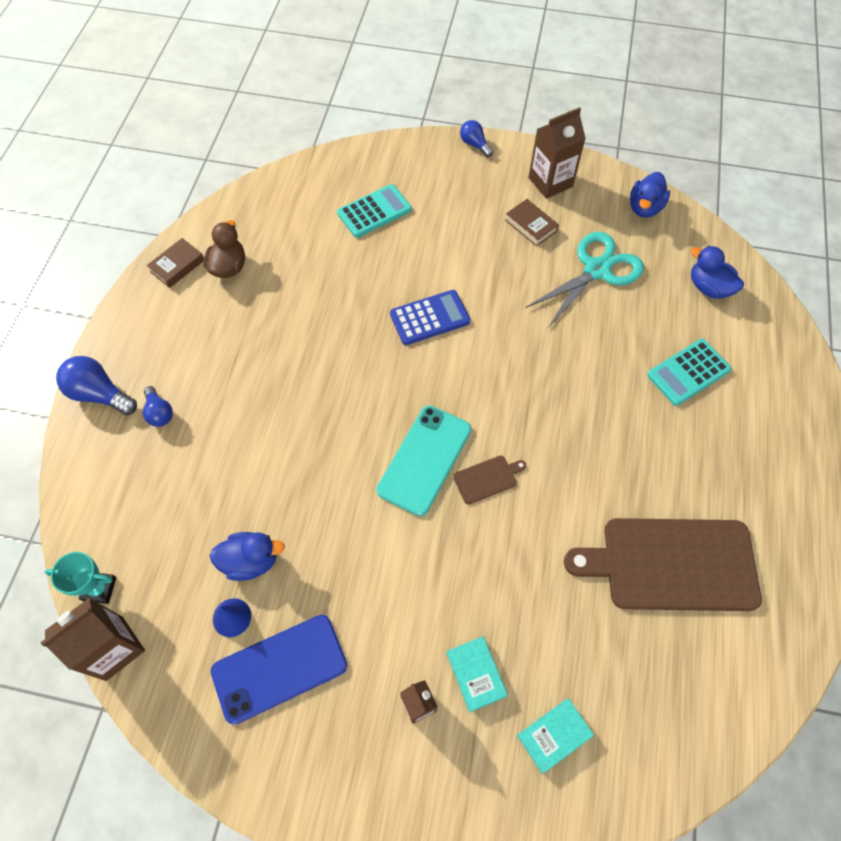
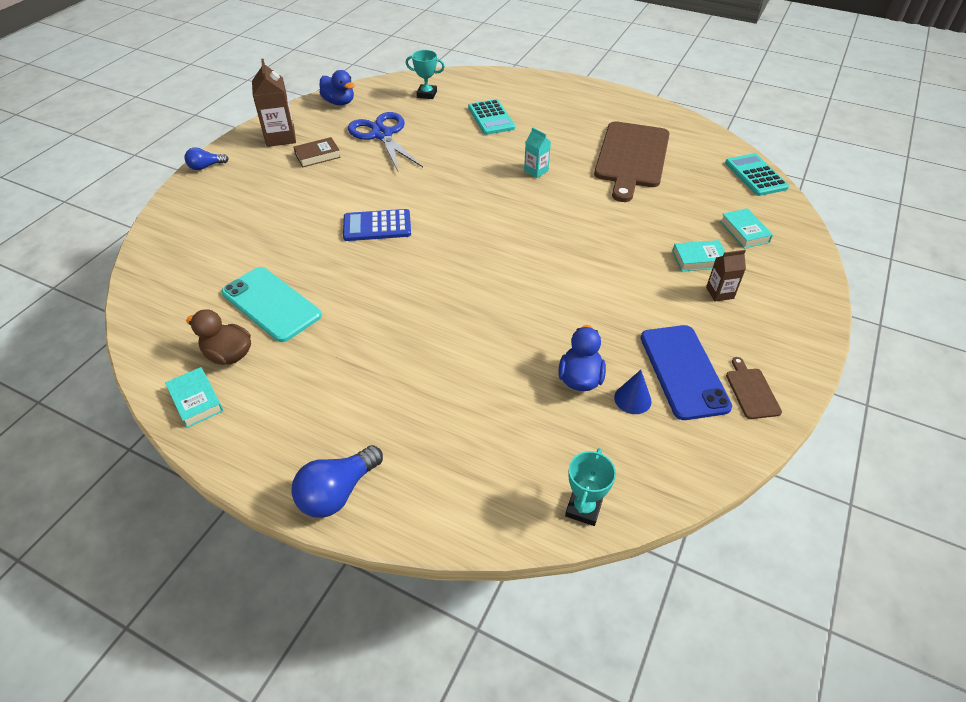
camera: 75 degrees left, 15 degrees down
(114, 648) = (650, 498): brown carton -> none
(159, 413) = (388, 435): blue light bulb -> none
(177, 266) = (196, 400): brown book -> turquoise book
(374, 211) = (235, 239): turquoise calculator -> turquoise calculator (755, 175)
(424, 459) = (514, 253): turquoise phone -> turquoise phone (271, 304)
(429, 318) = (377, 226): blue calculator -> blue calculator turned 90 degrees counterclockwise
(487, 478) = (543, 224): brown cutting board -> brown cutting board (751, 391)
(591, 450) = (536, 171): none -> turquoise carton
(596, 270) = (382, 135): turquoise scissors -> blue scissors
(708, 287) = (427, 94): blue duck -> turquoise trophy

